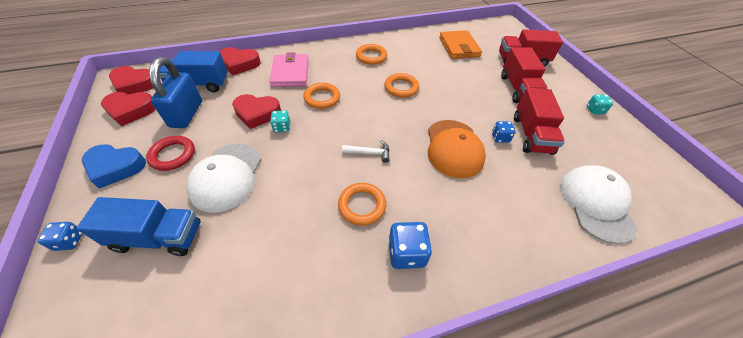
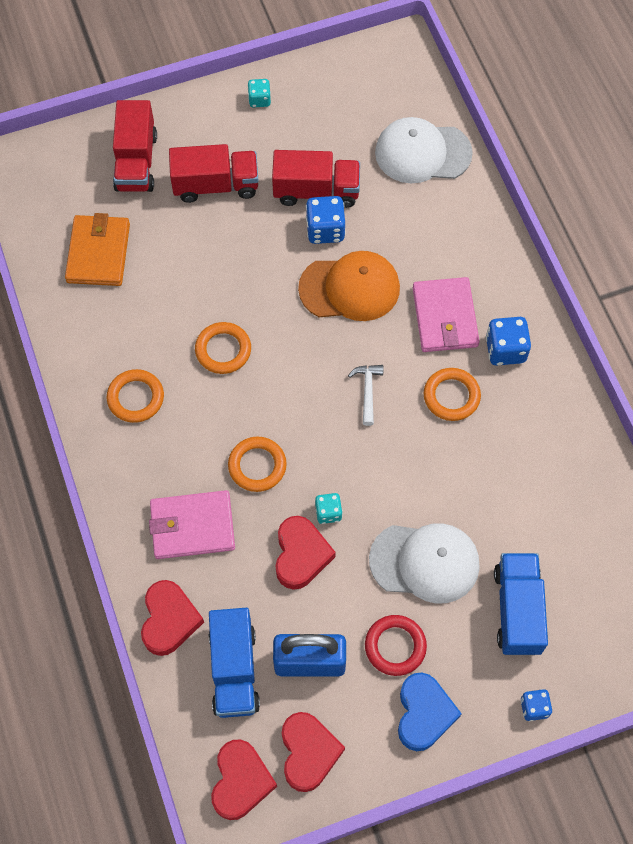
camera: 90 degrees left, 15 degrees up
(435, 207) = (444, 317): none -> pink wallet
(459, 47) = (98, 253): orange wallet -> orange wallet turned 75 degrees counterclockwise
(500, 137) = (325, 230): blue dice -> blue dice, size x1.63

